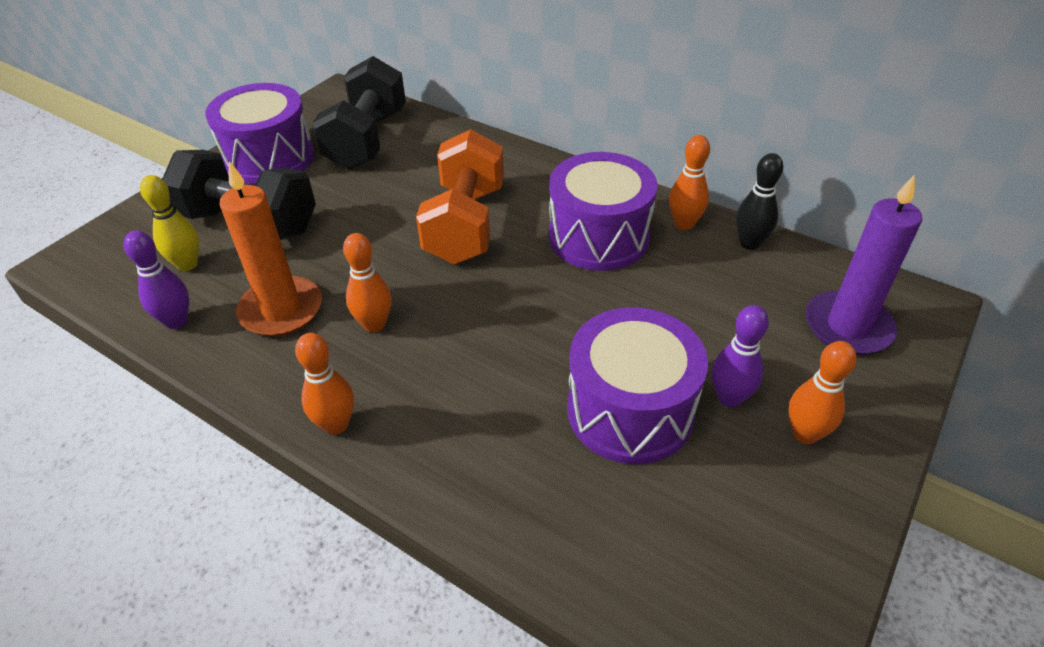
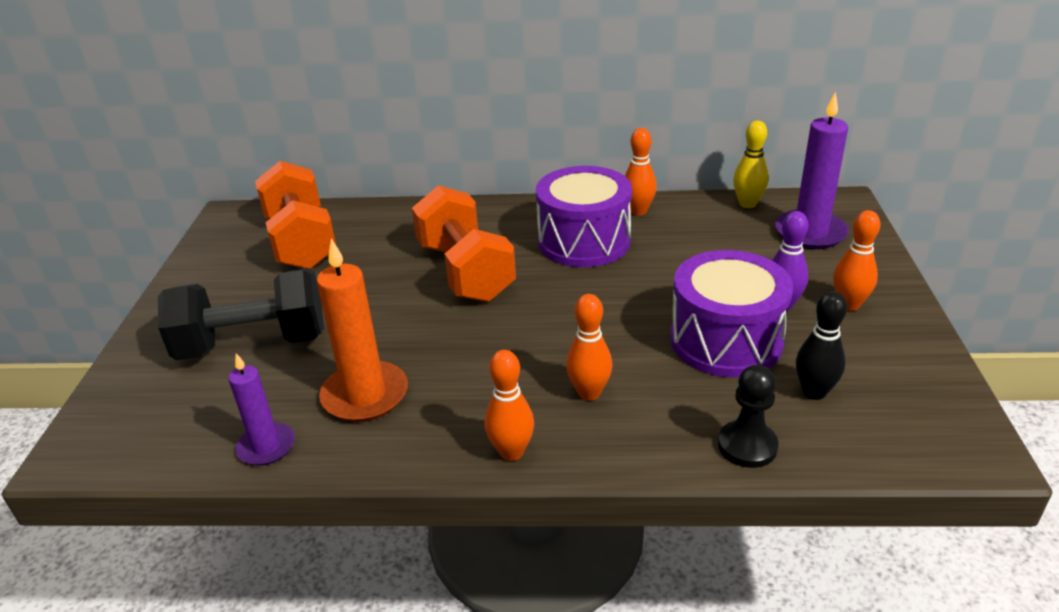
camera: 30 degrees left, 10 degrees down
(177, 321) = (266, 447): purple bowling pin -> purple candle
(187, 264) = (224, 400): yellow bowling pin -> yellow bowling pin (747, 204)
(269, 158) = (214, 288): purple drum -> none
(367, 140) = (301, 242): black dumbbell -> orange dumbbell
(374, 324) = (465, 370): orange bowling pin -> orange bowling pin (589, 393)
(538, 536) = (747, 446): none -> black pawn
(749, 243) = (696, 207): black bowling pin -> black bowling pin (814, 392)

